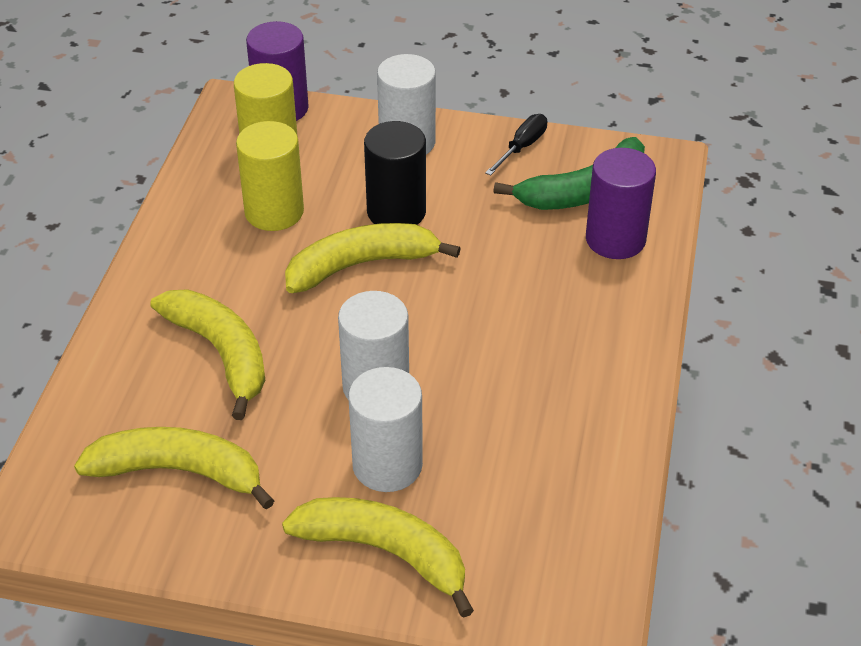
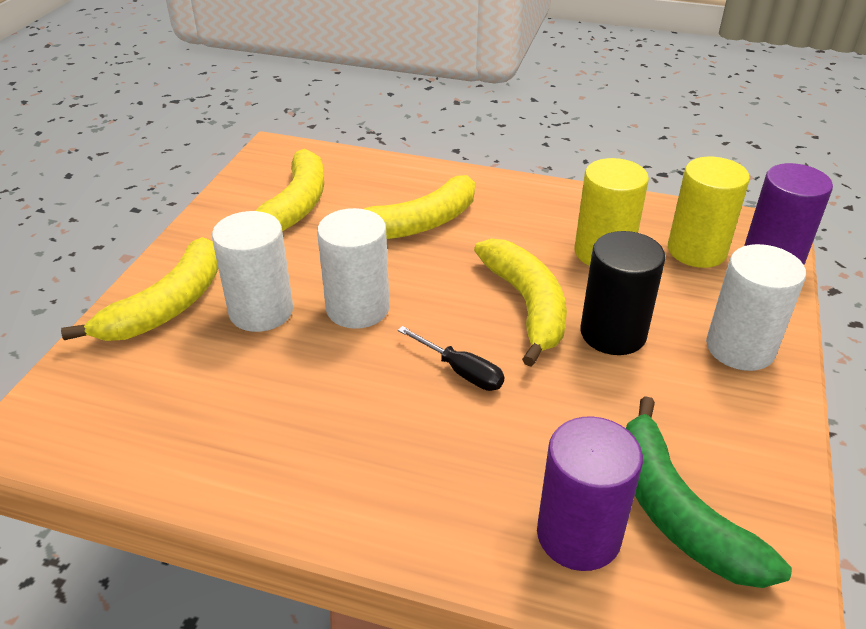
camera: 95 degrees right, 5 degrees down
(522, 147) = (760, 454): black screwdriver -> black screwdriver (461, 371)

